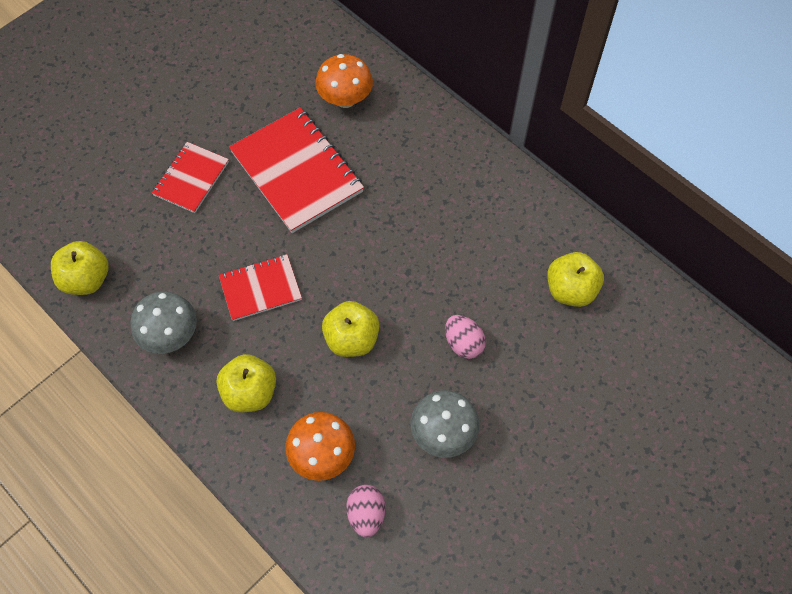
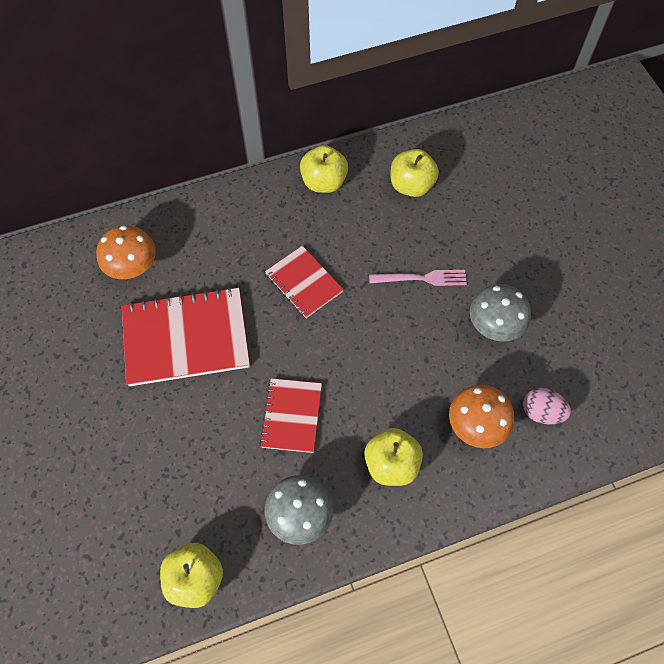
camera: 65 degrees left, 0 degrees up
(191, 178) = (137, 434): red notebook -> red notebook (304, 283)
(352, 339) = (379, 360): yellow apple -> yellow apple (324, 182)
(463, 343) = (422, 278): pink egg -> pink fork

